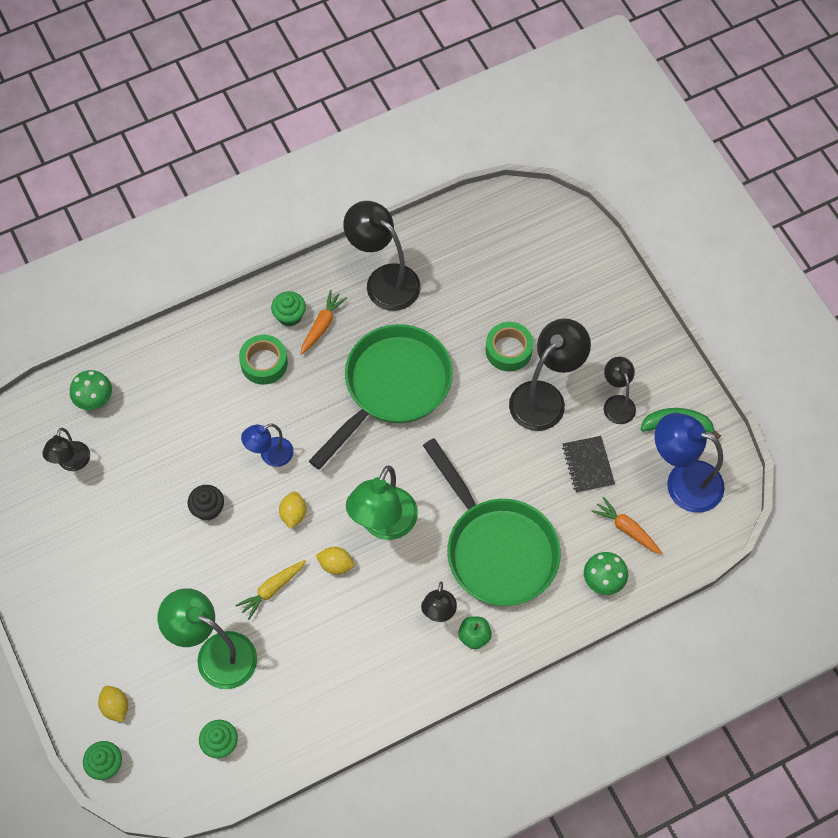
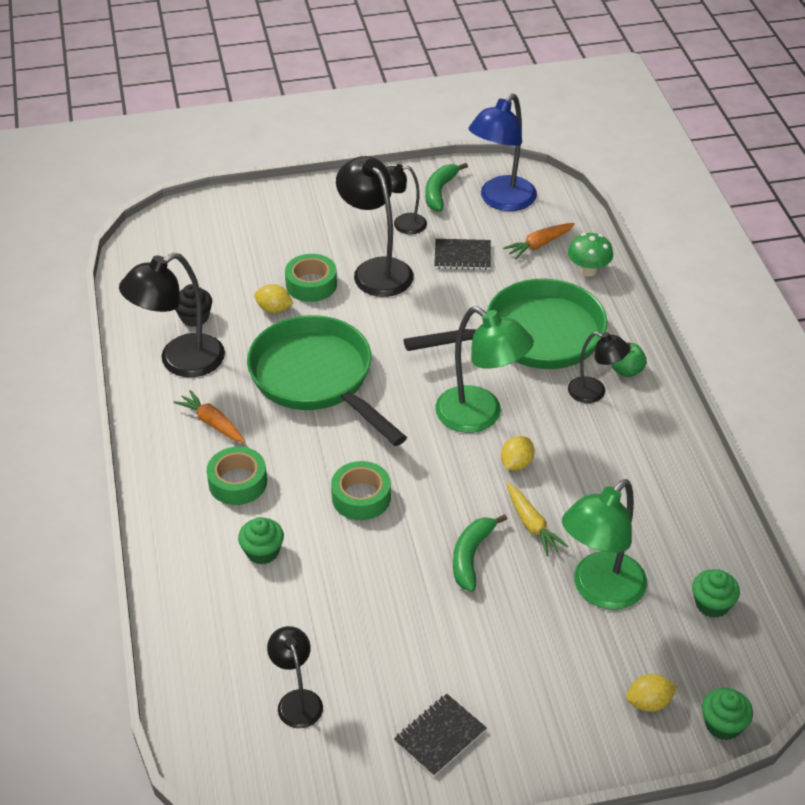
camera: 75 degrees left, 20 degrees down
(59, 565) = (440, 736): none -> black notebook
(72, 463) = (297, 700): black lamp -> black lamp turned 135 degrees counterclockwise
(94, 399) = (214, 661): green mushroom -> none
(208, 508) = (410, 567): black cupcake -> black cupcake (194, 317)
(228, 550) = (471, 556): none -> green banana
(270, 455) = (361, 497): blue lamp -> green tape
(289, 315) = (185, 448): green cupcake -> green cupcake (262, 552)
(293, 514) = (443, 489): yellow lemon -> yellow lemon (274, 309)

